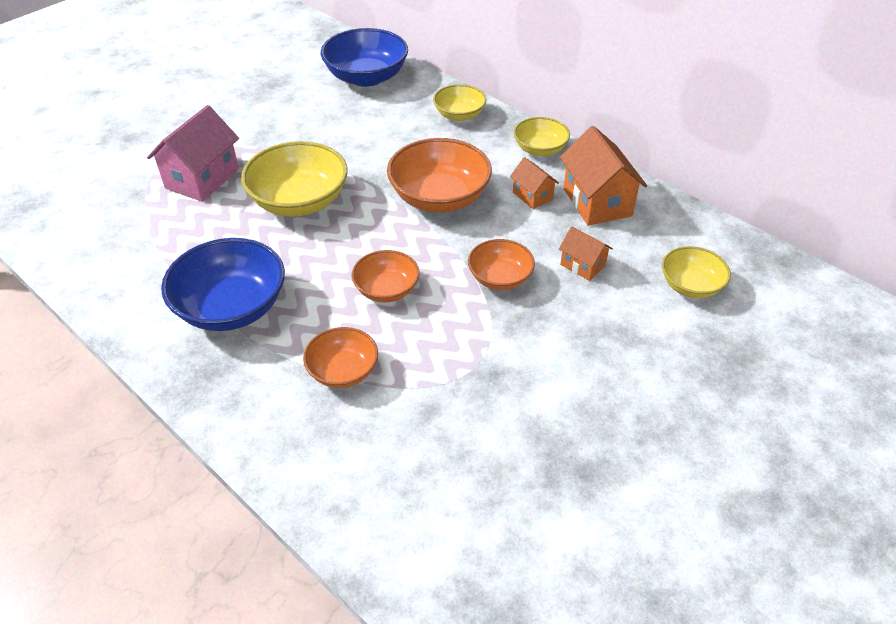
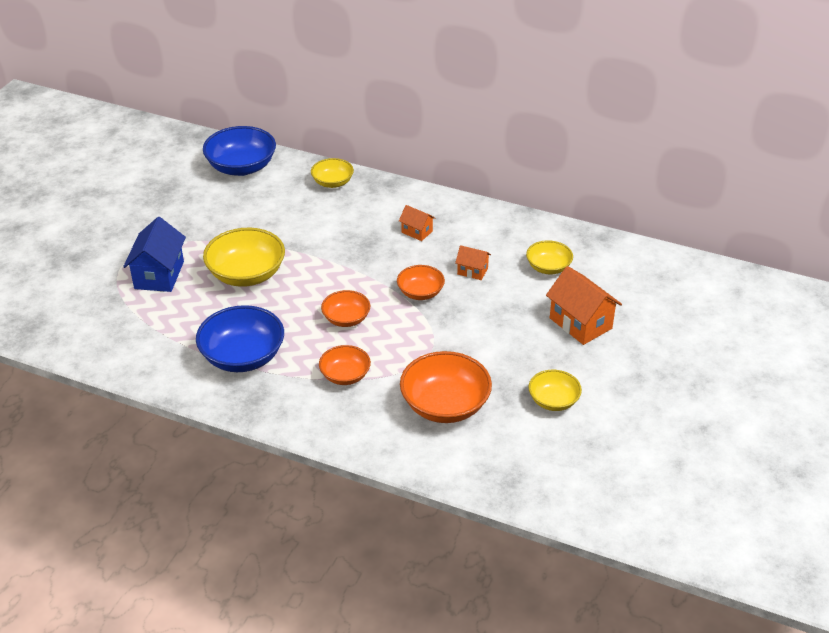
camera: 20 degrees left, 5 degrees down
(202, 178) = (159, 275): pink house -> blue house
(439, 197) = (350, 248): orange bowl -> orange bowl (445, 405)
(540, 149) = (406, 196): yellow bowl -> yellow bowl (553, 401)
(597, 202) = (464, 226): orange house -> orange house (580, 323)

